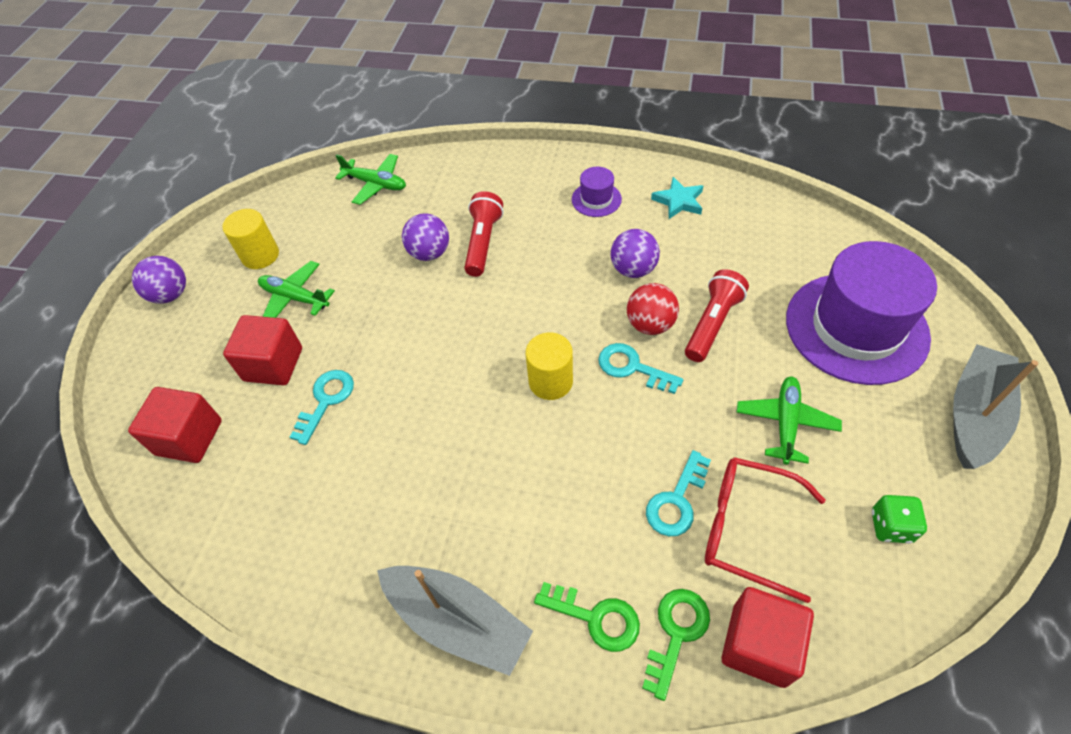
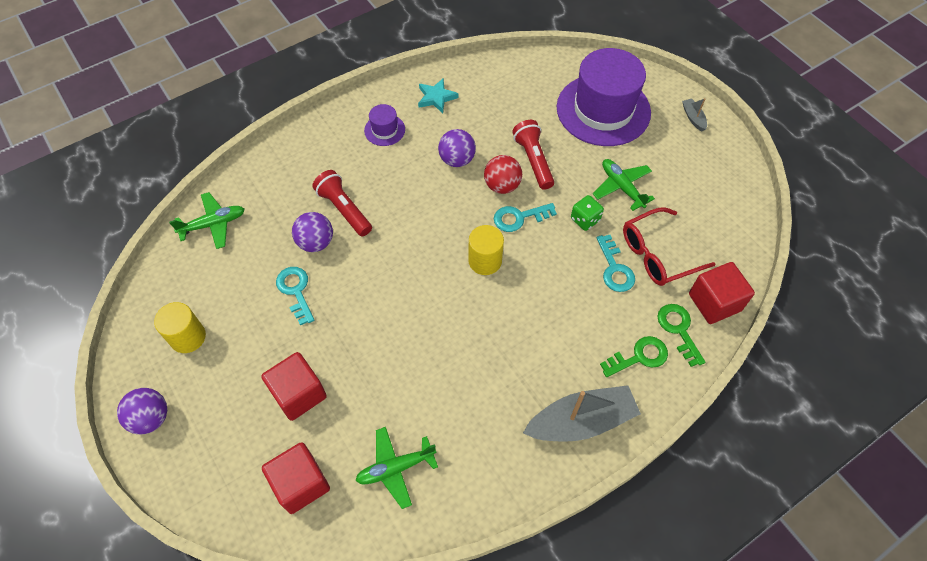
camera: 50 degrees left, 5 degrees up
(295, 298) = (256, 343): green plane -> green plane (395, 468)
(326, 400) = (364, 383): turquoise key -> turquoise key (296, 291)
(890, 526) = (711, 201): green dice -> green dice (585, 220)
(974, 414) = (693, 118): grey boat -> grey boat, size x0.44

